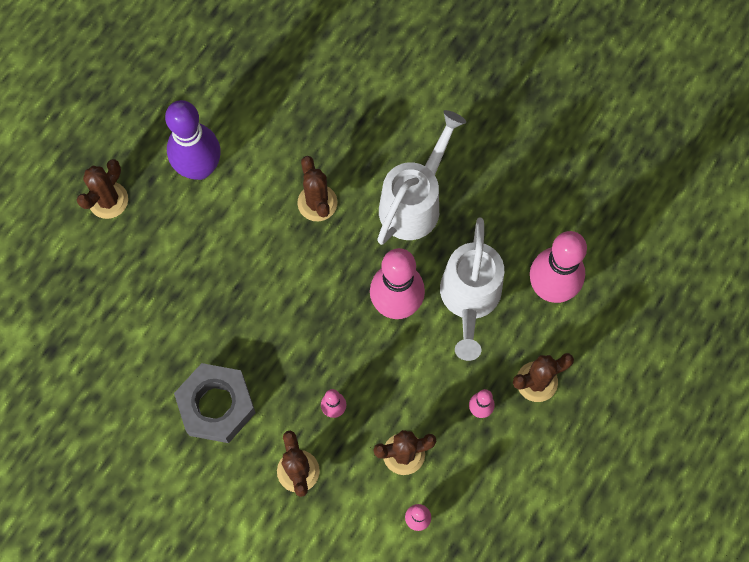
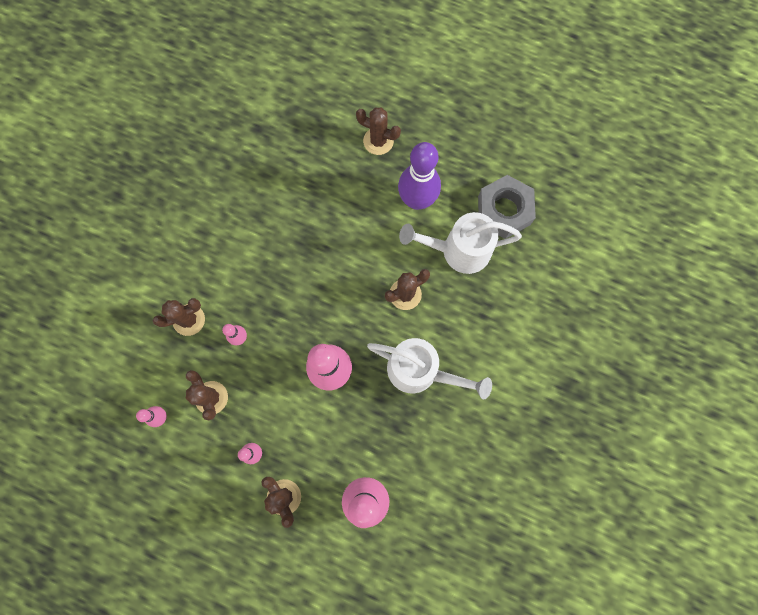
camera: 80 degrees right, 5 degrees up
(216, 405) = (231, 251): grey nut -> grey nut (504, 210)
(469, 299) = (345, 430): white watering can -> white watering can (458, 250)

